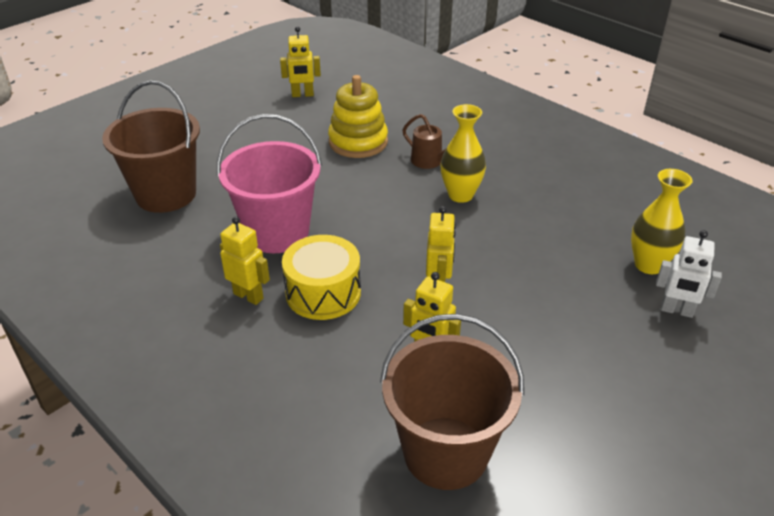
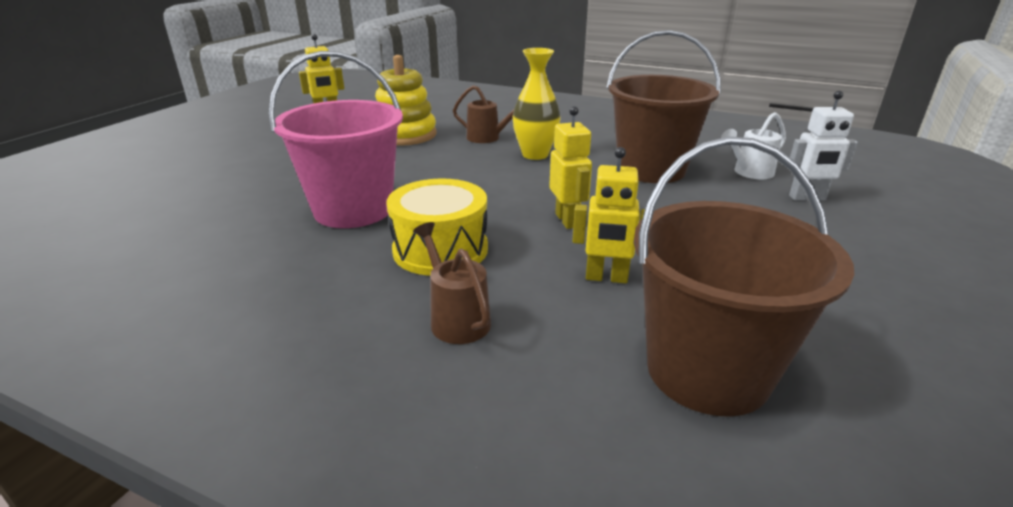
camera: 20 degrees left, 10 degrees down
(166, 194) = (193, 200): brown bucket -> brown bucket (651, 169)
(248, 296) = (345, 269): yellow robot -> none
(303, 361) = (456, 318): none -> brown watering can
(648, 265) = (749, 173): yellow vase -> white watering can

